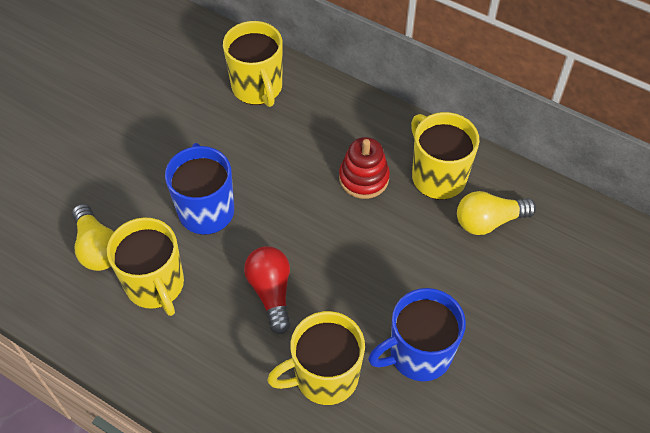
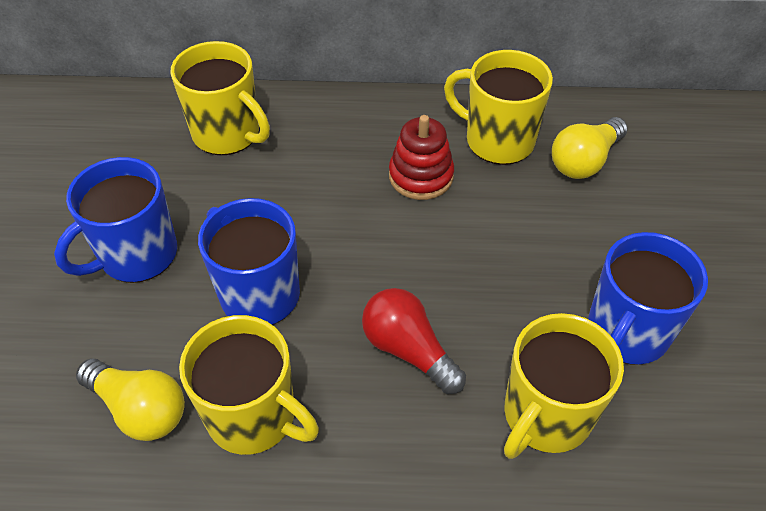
camera: 30 degrees left, 5 degrees down
(151, 149) = (136, 255): none -> blue mug

